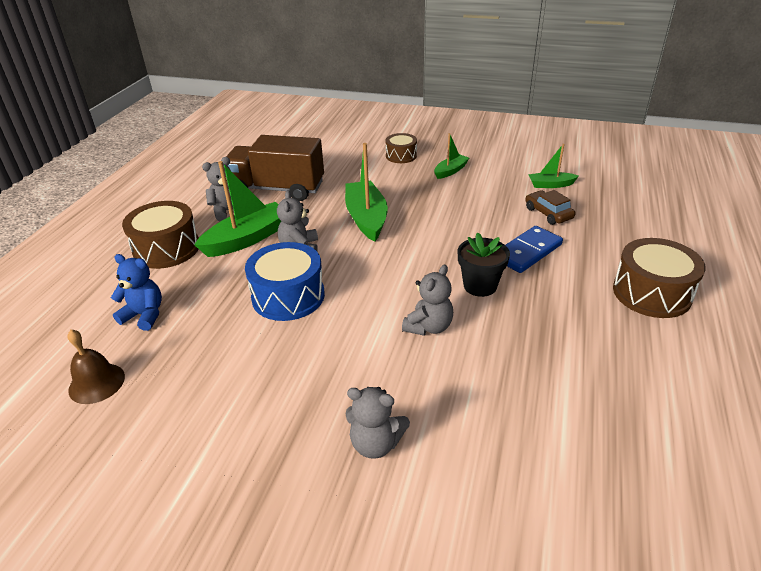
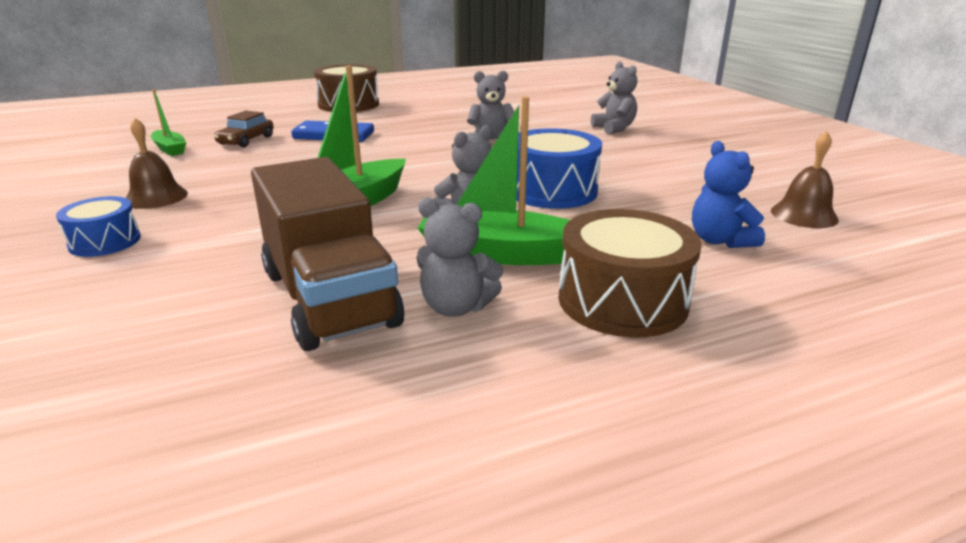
camera: 130 degrees left, 10 degrees down
(401, 156) = (105, 242): brown drum -> blue drum
(450, 171) = (156, 197): green boat -> brown bell
(480, 286) = (411, 138): black flower pot -> none

